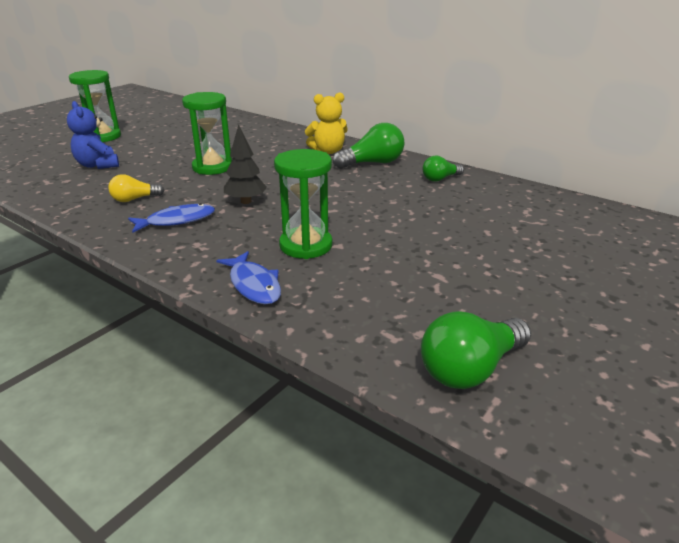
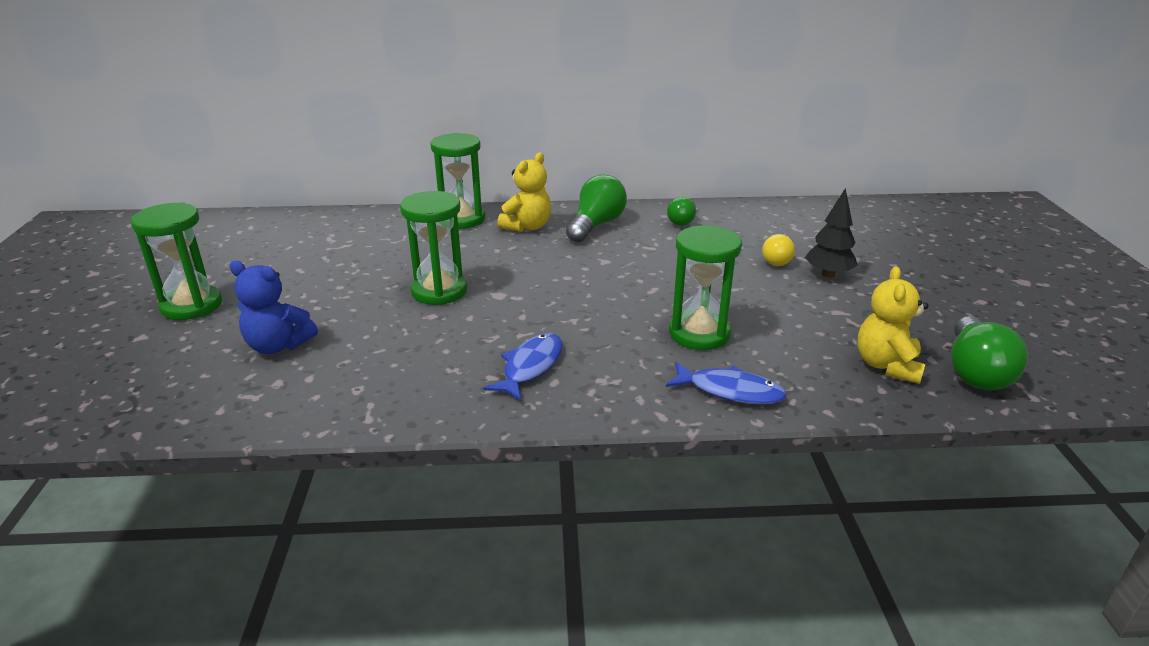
camera: 40 degrees left, 0 degrees up
(134, 199) = (428, 365): yellow light bulb -> yellow light bulb (778, 260)
(246, 201) = (557, 315): black tree -> black tree (828, 274)
(299, 136) = (461, 219): none -> green hourglass
(399, 326) = (887, 365): none -> yellow teddy bear

